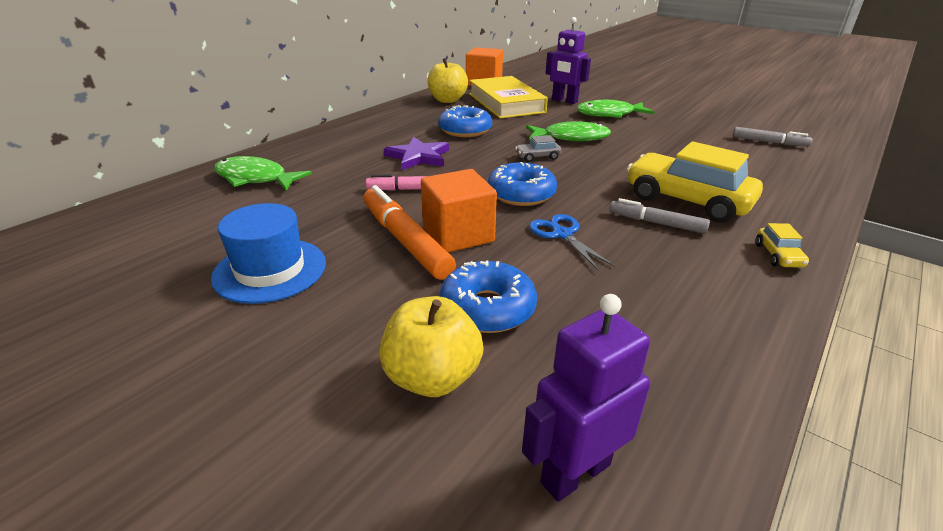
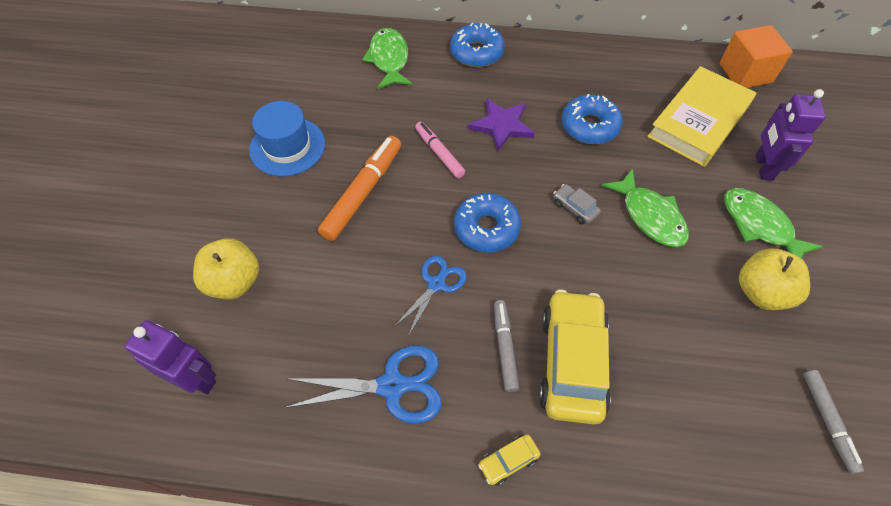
camera: 60 degrees right, 25 degrees up
(447, 100) = (656, 73): yellow apple -> yellow apple (761, 292)
(458, 234) = (391, 218): orange cube -> none
(487, 308) = (311, 278): blue donut -> blue donut (476, 52)
(670, 294) = (392, 386): none -> blue scissors

